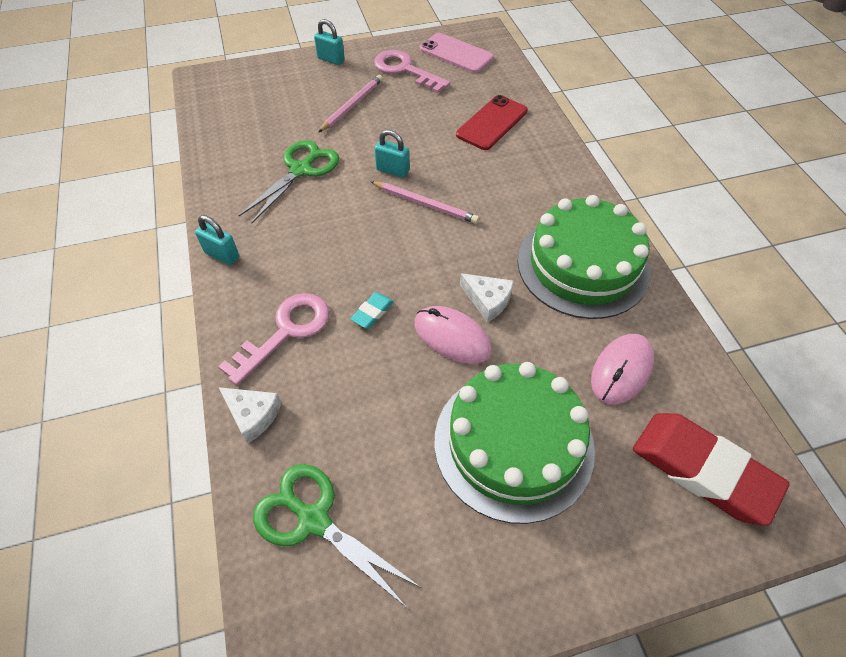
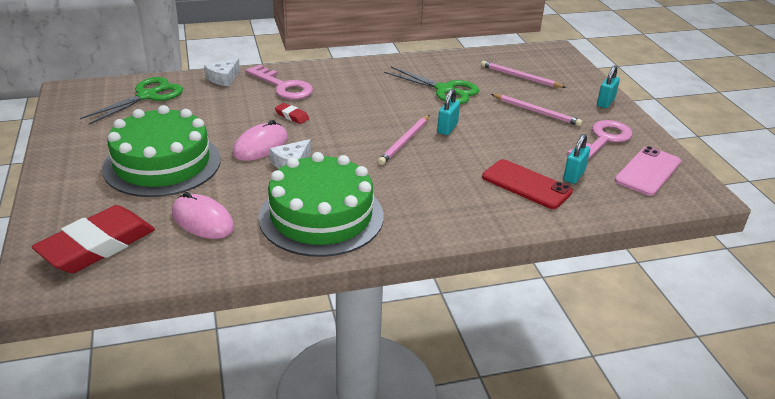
camera: 90 degrees right, 20 degrees down
(222, 255) = (355, 65): turquoise padlock -> turquoise padlock (574, 175)
(270, 110) = (520, 77): none -> pink pencil
(372, 312) = (292, 116): turquoise eraser -> red eraser

